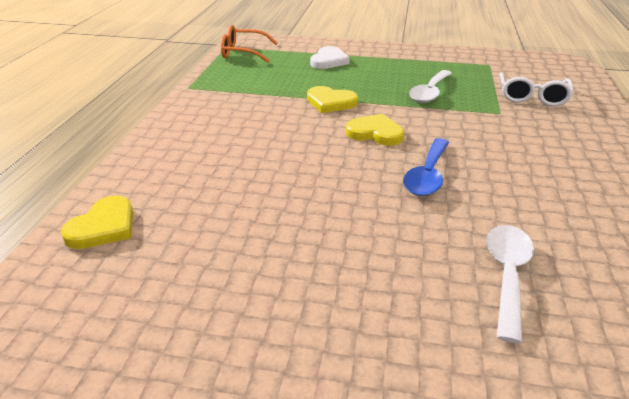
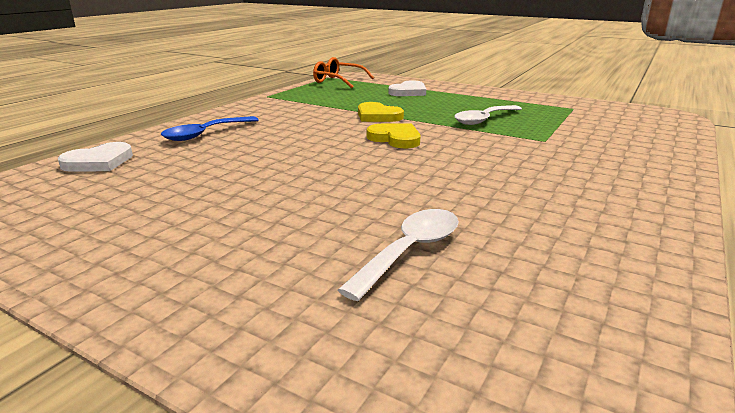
camera: 20 degrees right, 10 degrees down
(103, 227) = (99, 162): yellow heart -> white heart
(427, 175) = (413, 171): blue spoon -> blue spoon (205, 134)
(532, 97) = (596, 133): white glasses -> none

